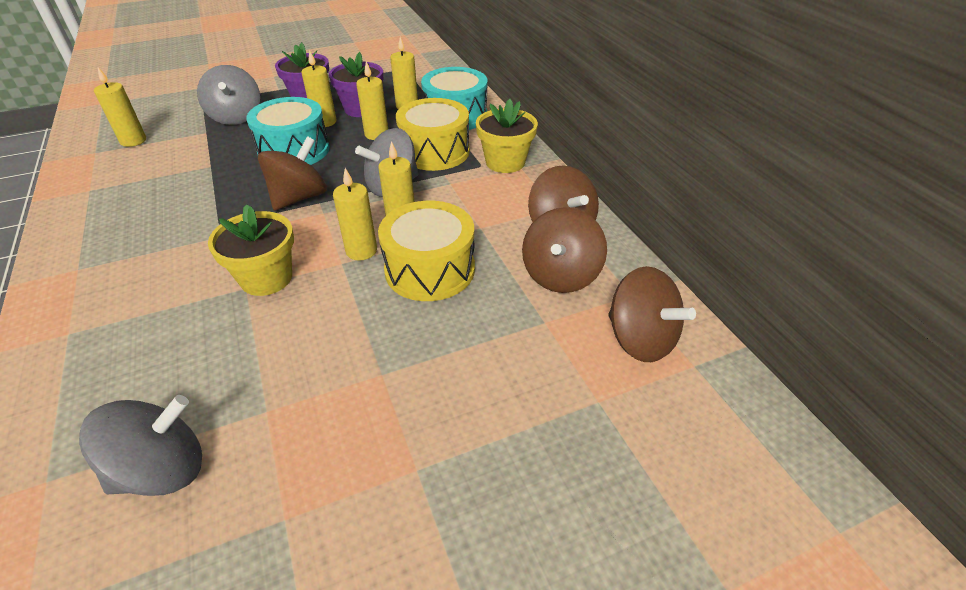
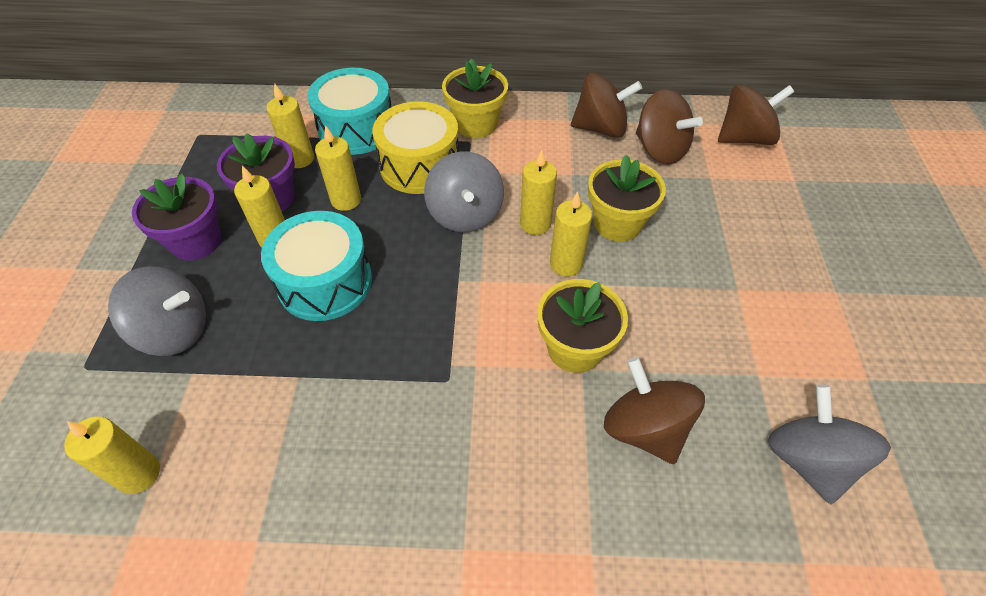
camera: 65 degrees left, 10 degrees up
(299, 198) = (438, 296): brown spinning top -> brown spinning top (645, 428)
(430, 269) = (617, 223): yellow drum -> yellow flower pot

